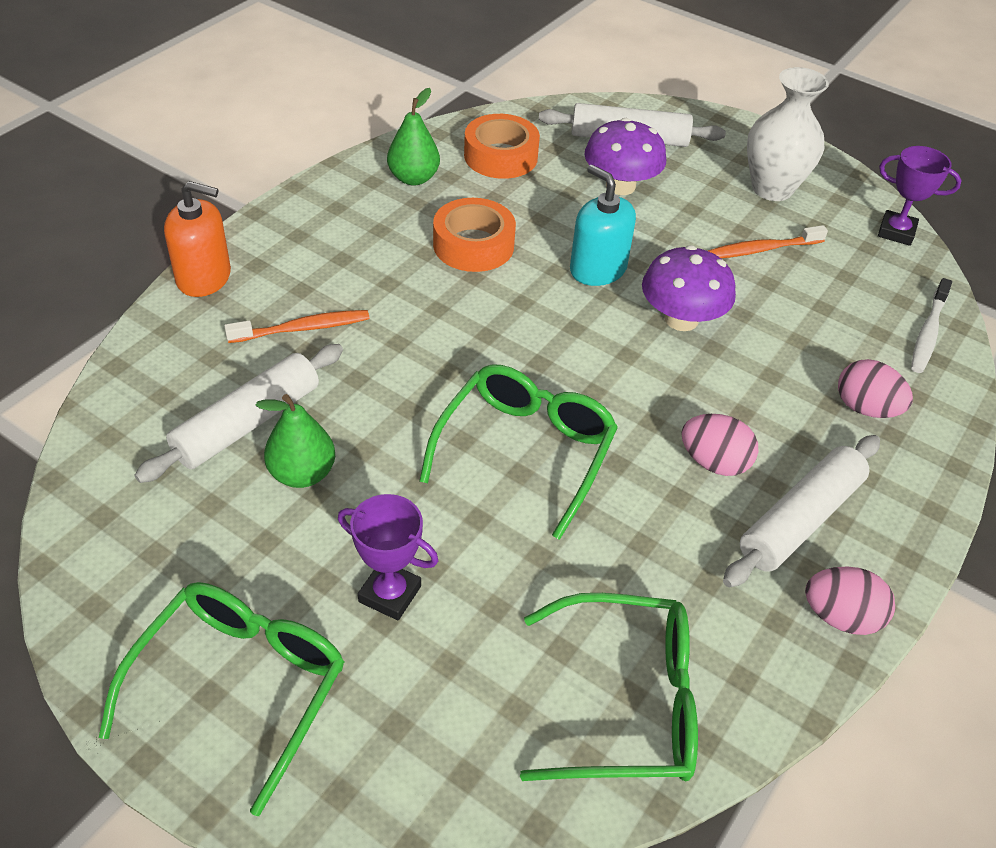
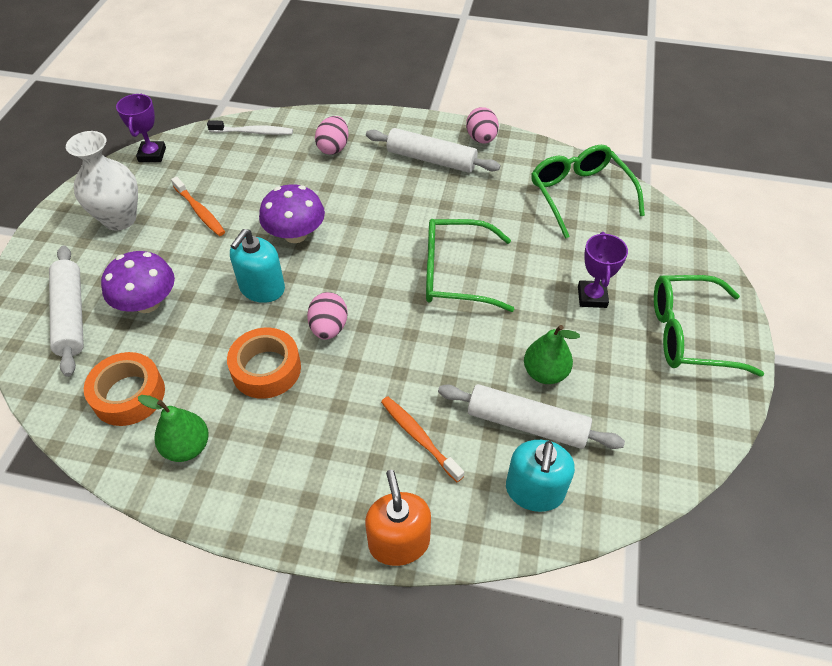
camera: 110 degrees left, 5 degrees up
(166, 393) = (534, 490): none -> turquoise soap dispenser
(714, 462) = (412, 196): pink egg -> pink egg (329, 328)

